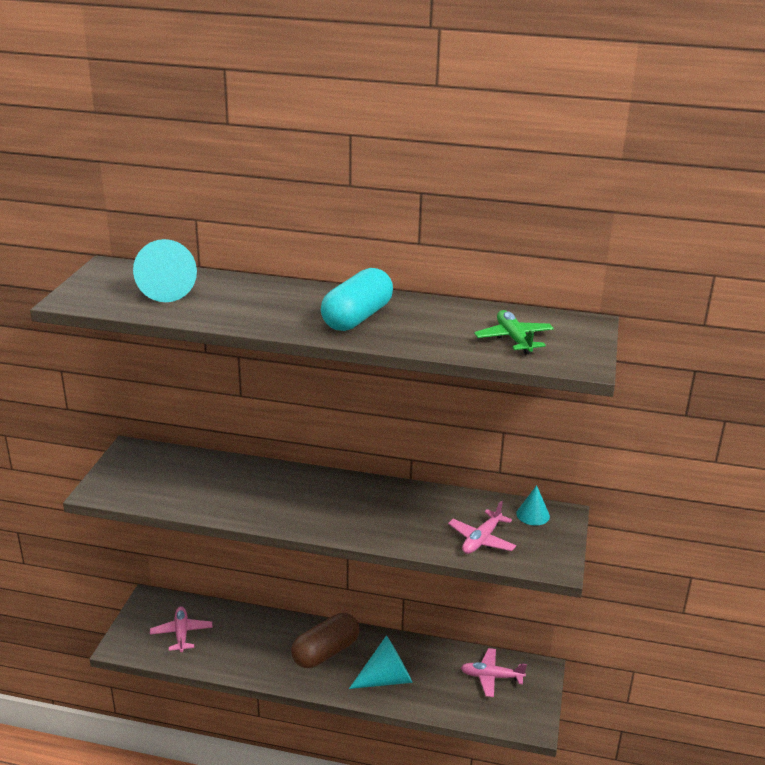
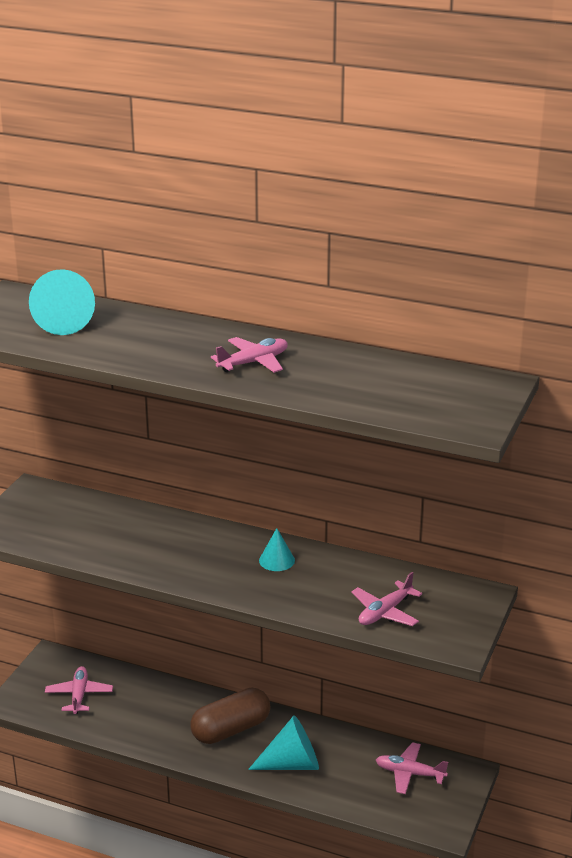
camera: 10 degrees right, 0 degrees up
(357, 318) = (253, 362): turquoise capsule -> pink plane
(513, 339) = (411, 395): green plane -> none
(533, 515) = (450, 591): turquoise cone -> turquoise cone (277, 560)

